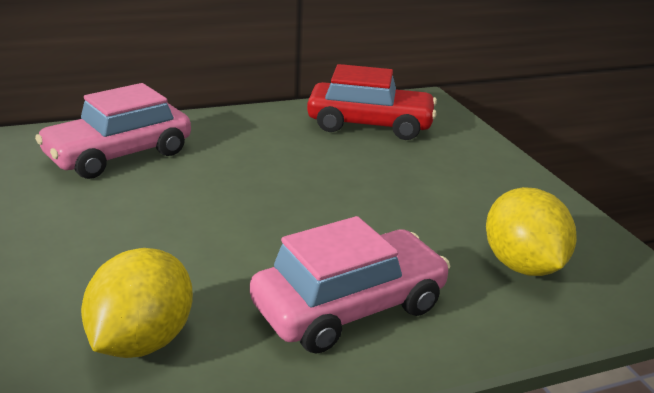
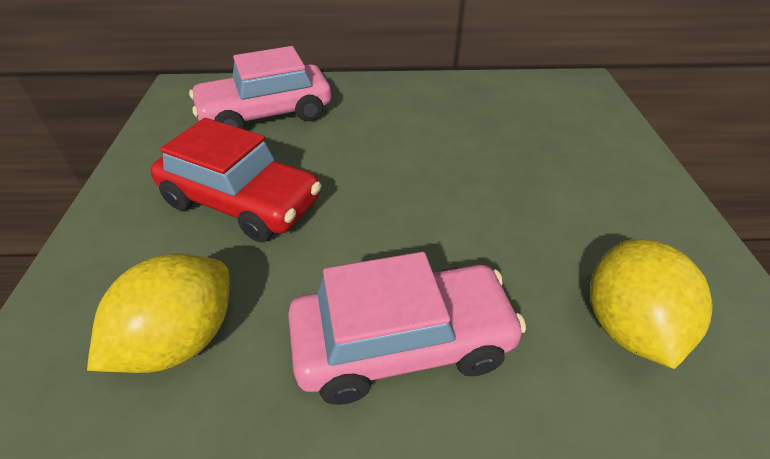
camera: 20 degrees right, 15 degrees up
(370, 125) = (515, 107): red car -> red car (241, 202)

